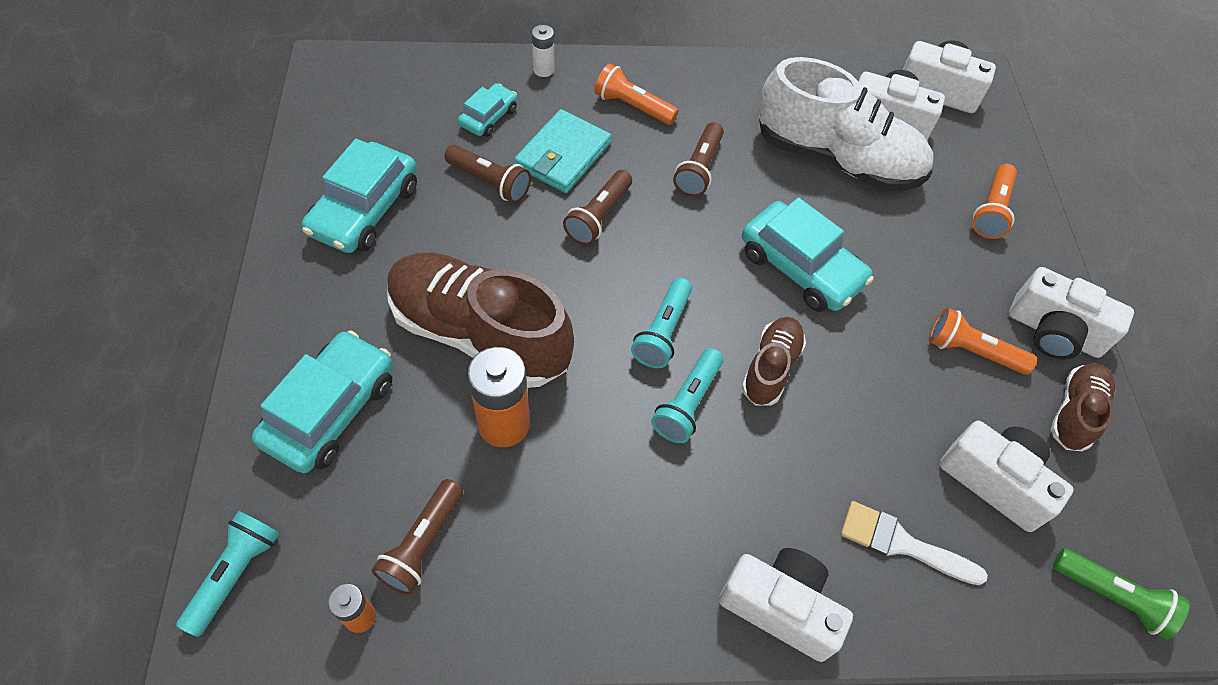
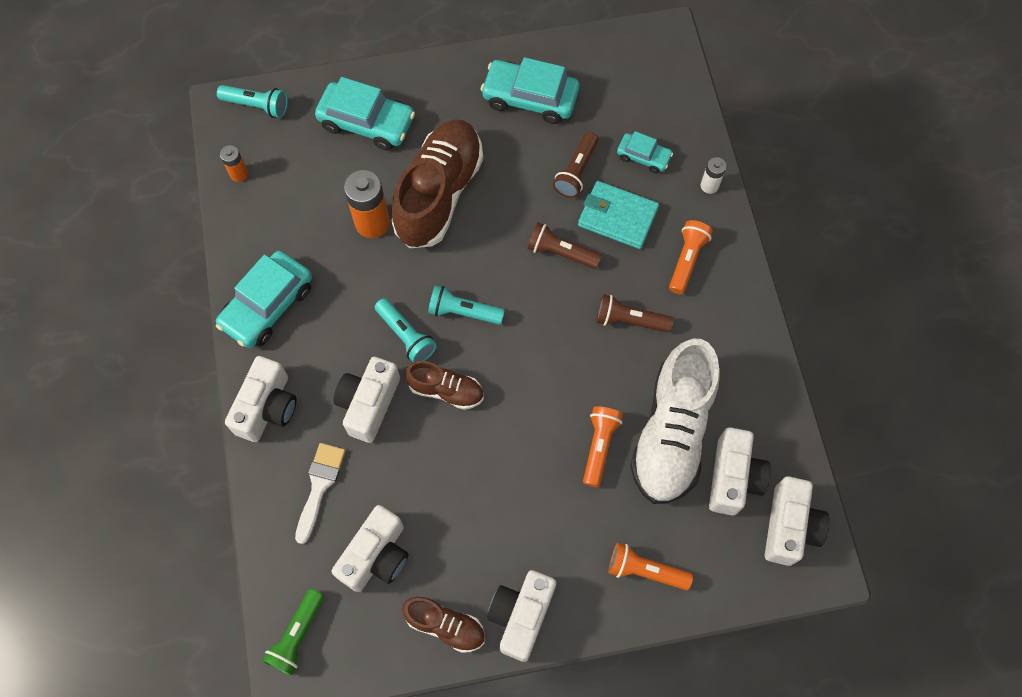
camera: 85 degrees right, 10 degrees up
(423, 544) = (285, 195): brown flashlight -> none
(688, 404) = (406, 336): turquoise flashlight -> turquoise flashlight turned 150 degrees counterclockwise
(783, 464) = (368, 404): none -> white camera
(801, 267) = (544, 407): turquoise car -> turquoise car (268, 305)
(971, 351) = (488, 544): orange flashlight -> orange flashlight (599, 446)

